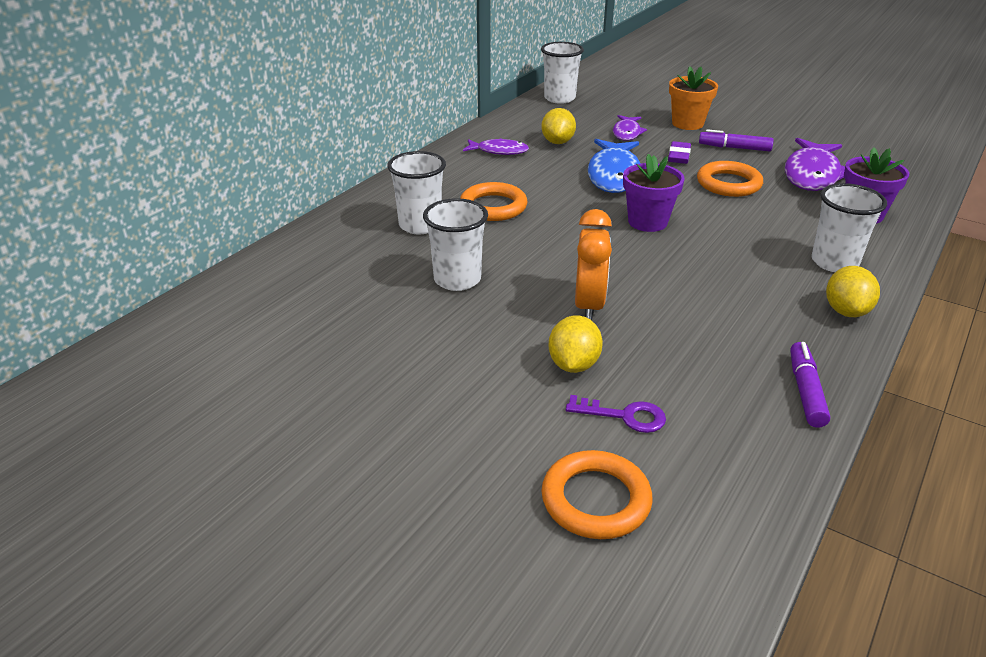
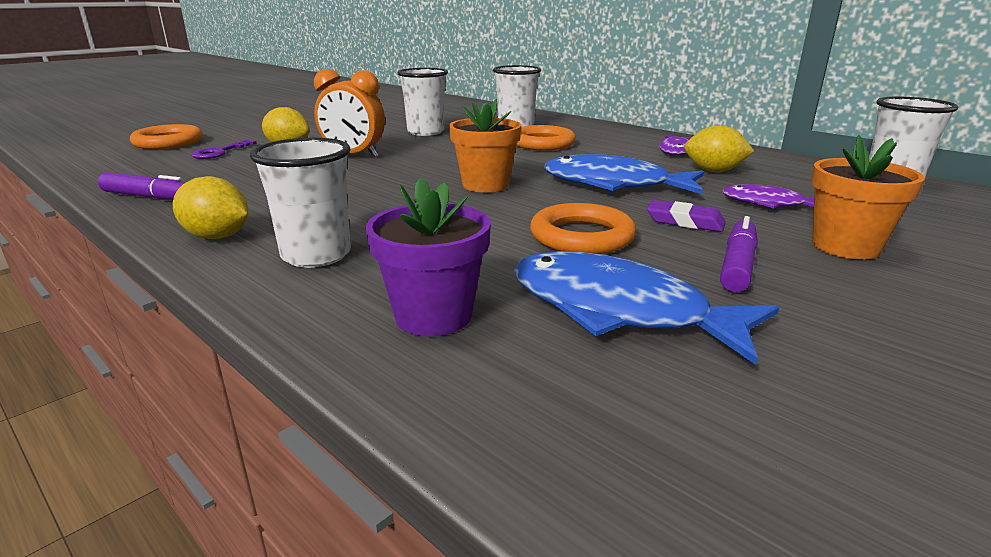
camera: 100 degrees right, 10 degrees down
(647, 222) = (485, 185): purple flower pot -> orange flower pot
(812, 174) = (619, 310): purple fish -> blue fish

